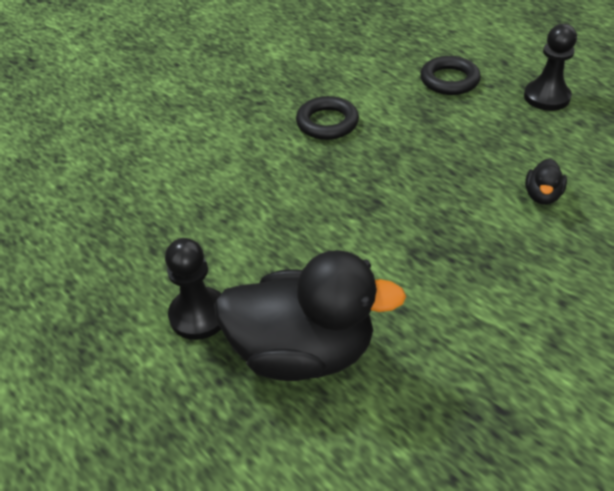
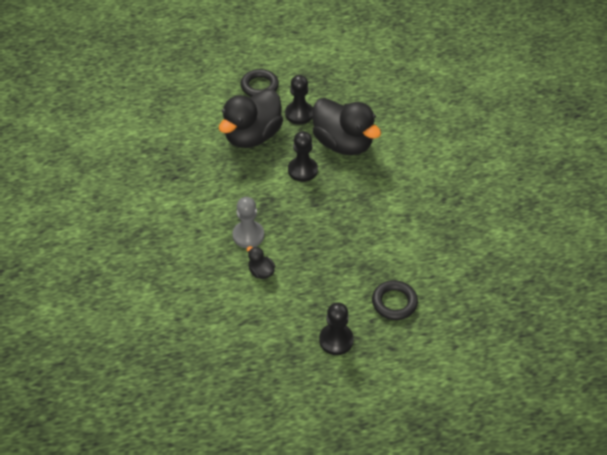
camera: 120 degrees right, 5 degrees up
(231, 228) = (343, 143): none -> black duck
(325, 246) = (302, 170): none -> black pawn
(327, 123) = (398, 218): black ring -> black ring (259, 86)
(503, 239) = (248, 235): none -> grey pawn

